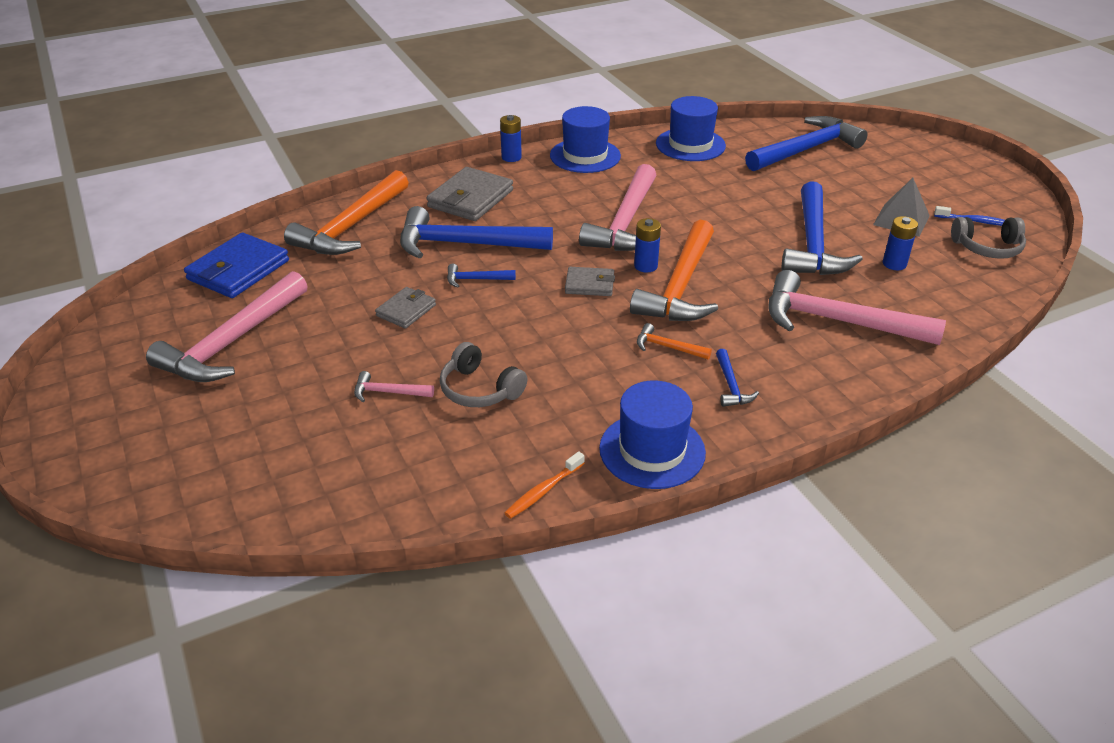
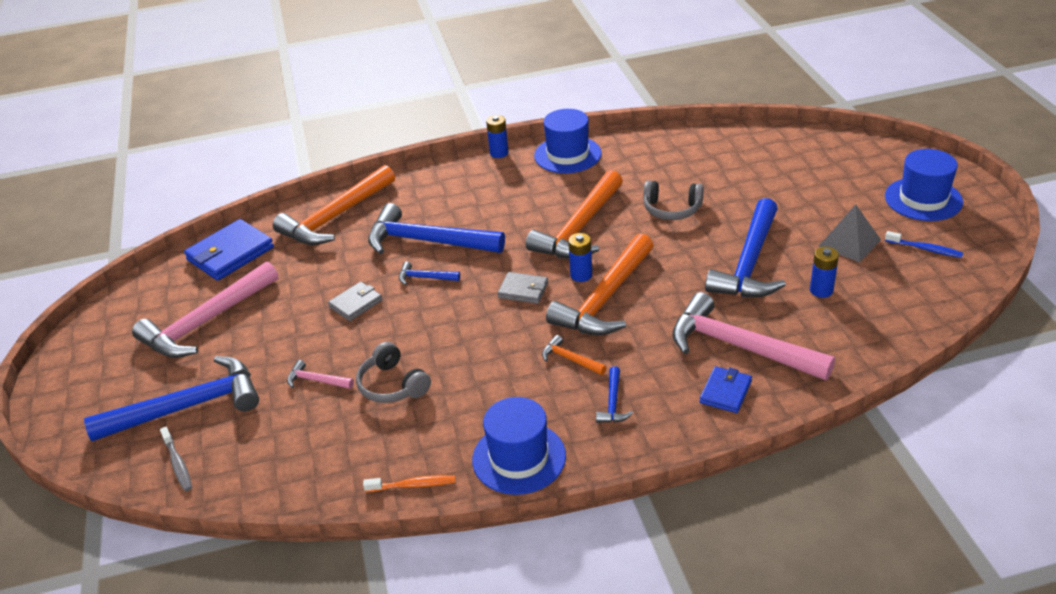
camera: 15 degrees right, 0 degrees up
(247, 498) = (178, 464): none -> grey toothbrush
(470, 199) = (448, 195): grey wallet -> none
(543, 491) = (413, 485): orange toothbrush -> orange toothbrush turned 150 degrees counterclockwise
(625, 222) = (579, 228): pink hammer -> orange hammer
(690, 145) = (672, 147): blue hat -> blue hat (923, 199)
(806, 149) = (786, 158): blue hammer -> blue hammer (188, 407)
(843, 365) = (725, 392): none -> blue wallet
(987, 248) = (925, 280): grey headphones -> grey headphones (672, 209)

